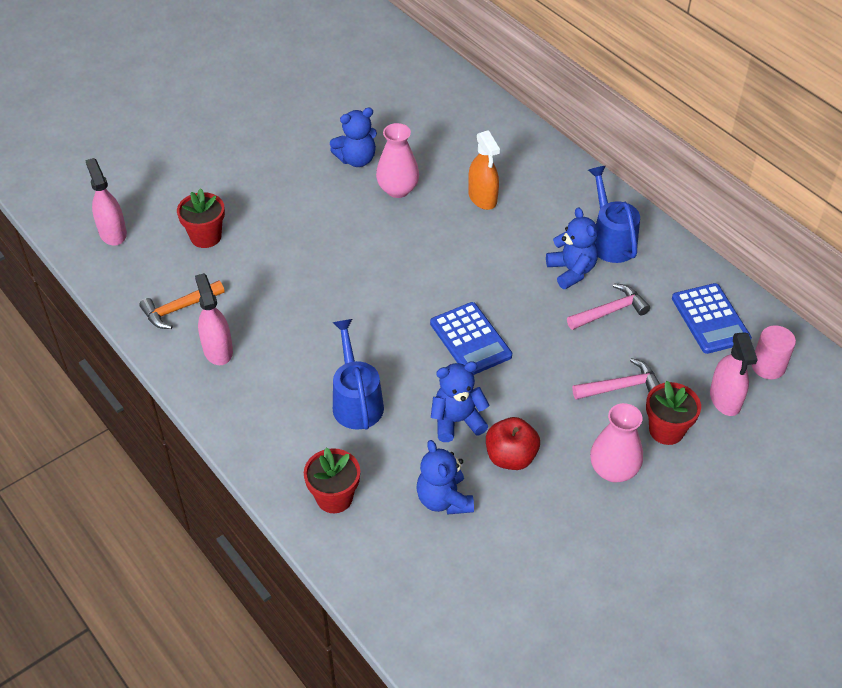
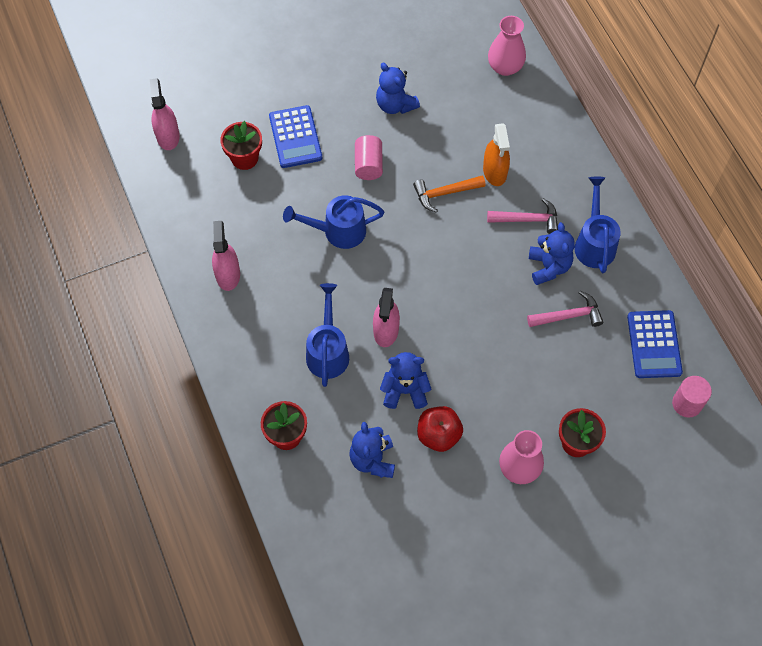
camera: 15 degrees right, 15 degrees up
(179, 309) = (206, 226): orange hammer -> orange hammer (445, 193)
(331, 284) = (338, 231): none -> blue watering can
(345, 217) = (368, 165): none -> pink cylinder
(356, 159) = (395, 105): blue teddy bear -> blue teddy bear turned 60 degrees clockwise
(398, 189) = (422, 145): pink vase -> pink vase (505, 67)
(470, 339) = (439, 315): blue calculator -> blue calculator (295, 137)
(621, 386) = (552, 392): pink hammer -> pink hammer (527, 219)
(725, 399) = (637, 426): pink spray bottle -> pink spray bottle (386, 330)

